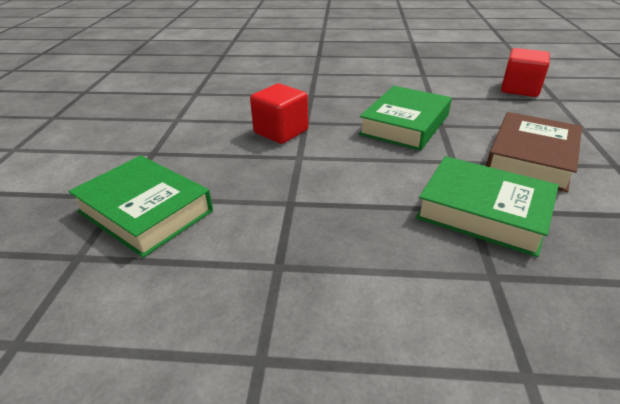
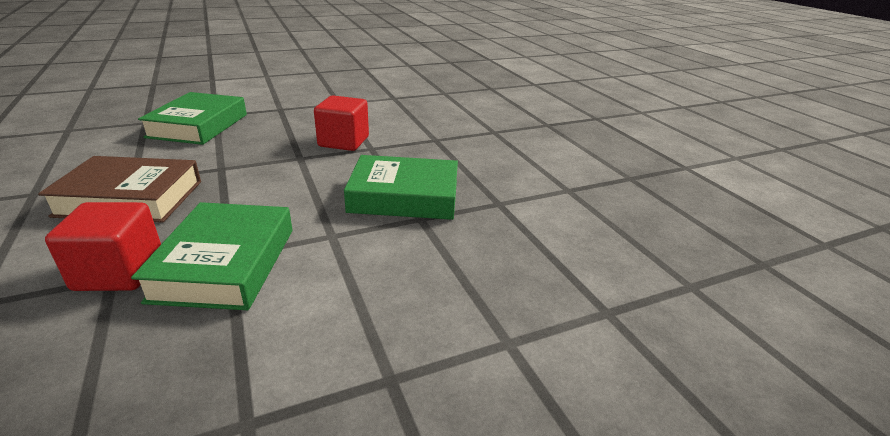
camera: 60 degrees right, 5 degrees down
(520, 89) = (609, 271): red cube -> red cube (119, 272)
(530, 158) = (369, 291): brown book -> brown book (130, 198)

